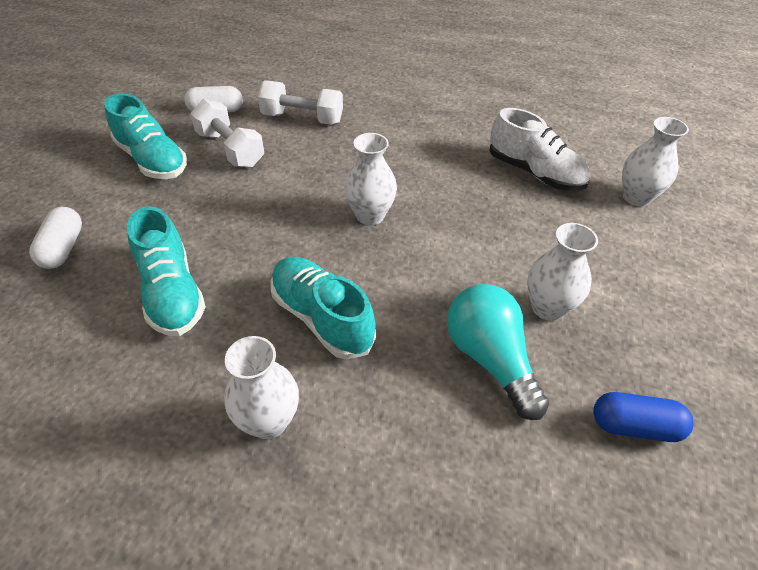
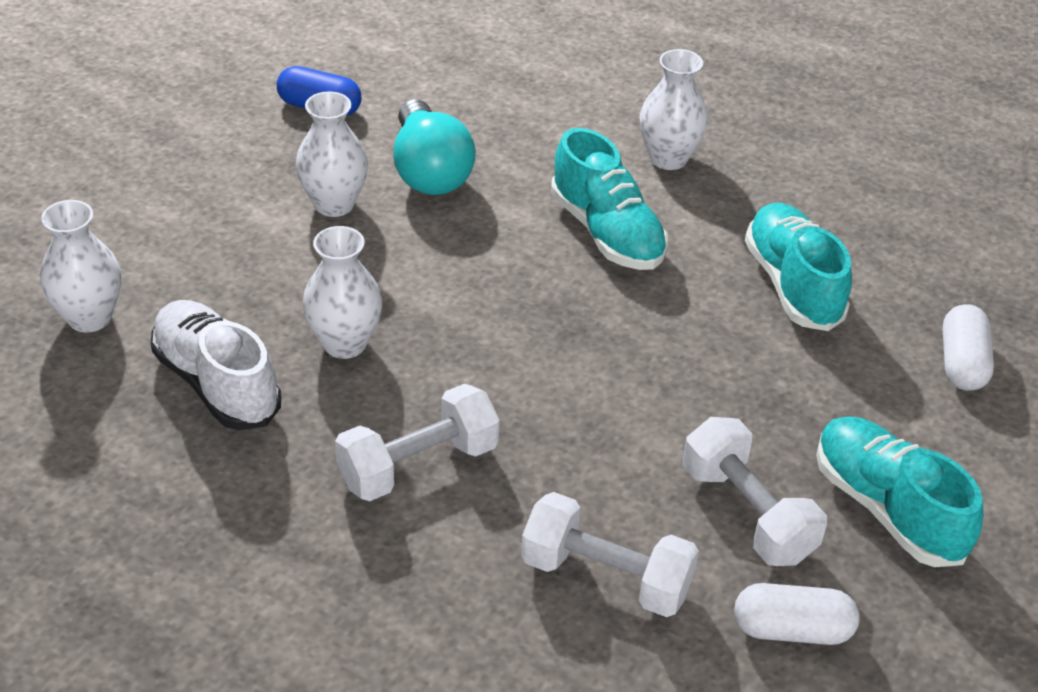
camera: 170 degrees left, 5 degrees down
(370, 215) = (518, 348): white vase -> white vase (345, 343)
(406, 149) = (418, 465): none -> white dumbbell

